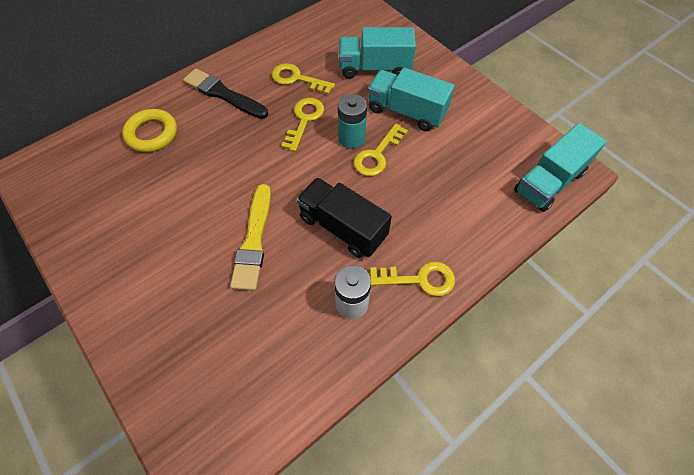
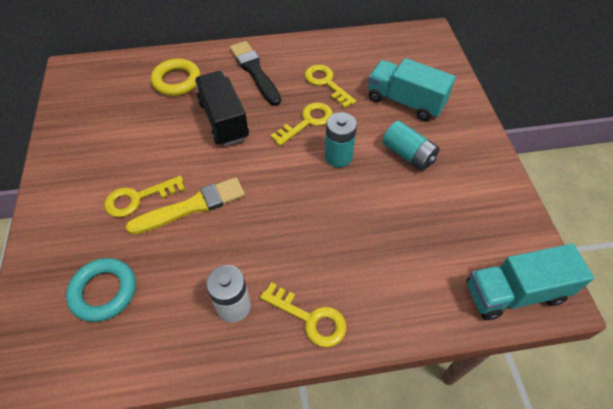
camera: 30 degrees right, 5 degrees down
(227, 354) = (104, 291): none -> turquoise ring
(254, 240) = (192, 206): yellow brush -> yellow brush turned 150 degrees counterclockwise
(343, 227) = (274, 233): black truck -> black truck (224, 120)
(377, 155) = (351, 182): yellow key -> yellow key (138, 198)
(406, 112) = (408, 155): turquoise truck -> turquoise battery

